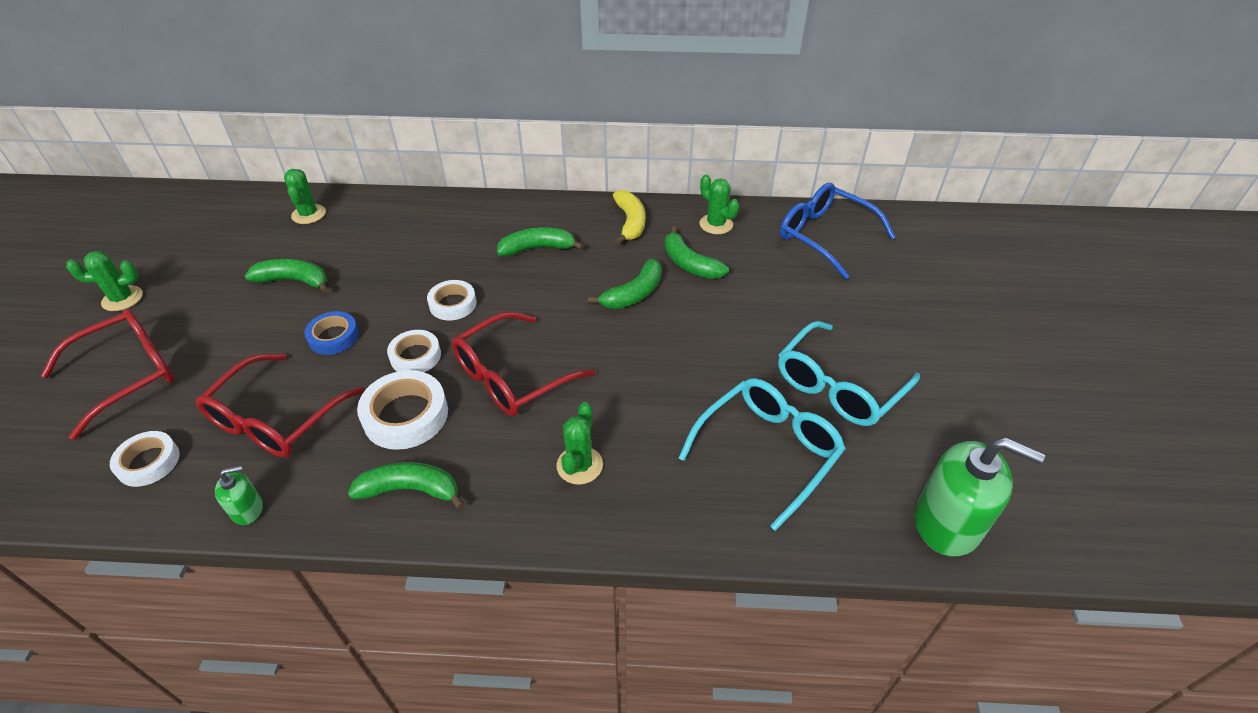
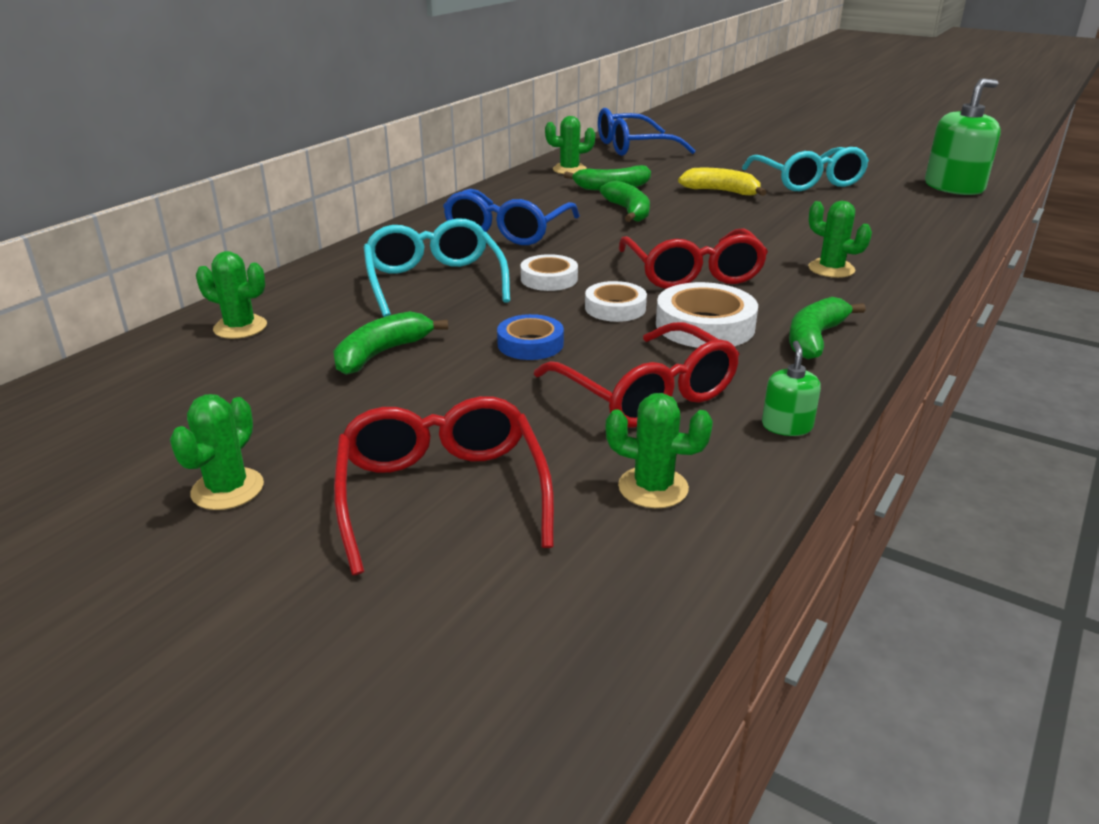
camera: 60 degrees left, 15 degrees down
(148, 462) = (653, 487): white tape -> green cactus
(537, 248) = (507, 231): green banana -> blue glasses
(630, 222) = (521, 193): yellow banana -> yellow banana (721, 191)
(767, 451) = (859, 212): turquoise glasses -> turquoise glasses (434, 282)

